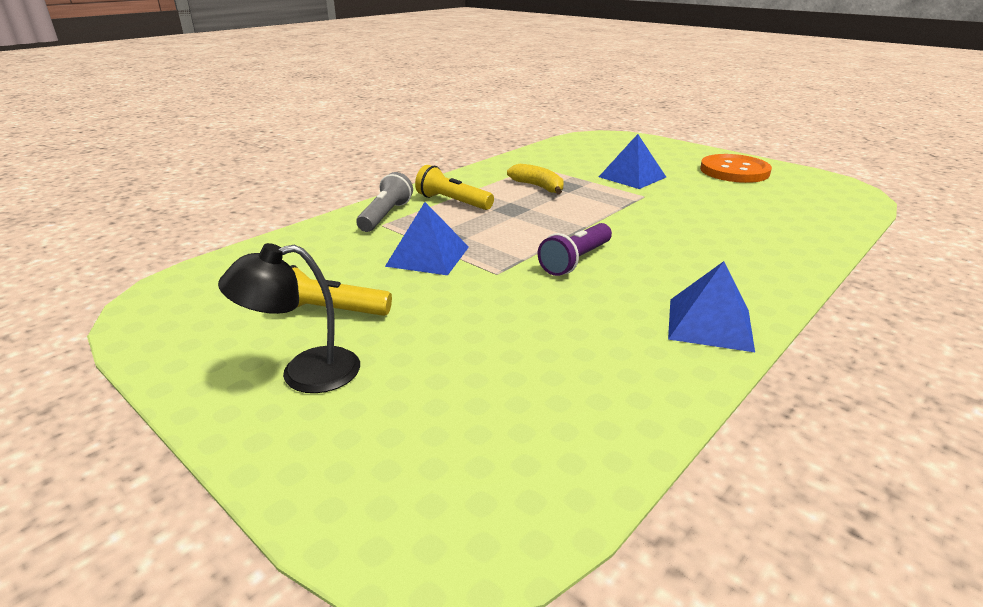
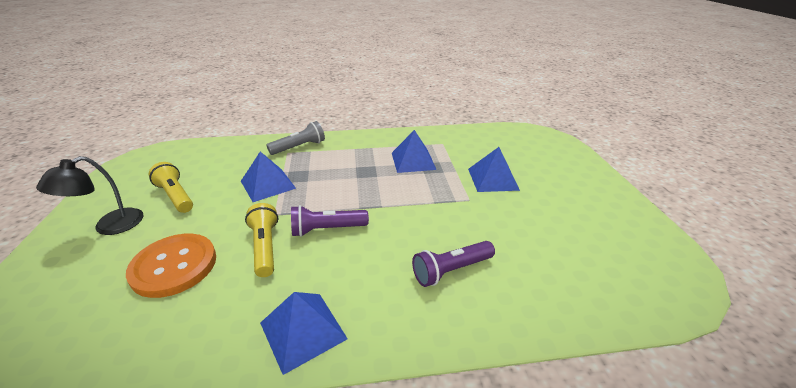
camera: 40 degrees right, 5 degrees up
(304, 373) = (110, 226): black lamp -> black lamp turned 75 degrees counterclockwise
(453, 202) = (346, 152): yellow flashlight -> yellow flashlight (265, 247)
(538, 187) = (413, 161): yellow banana -> blue pyramid
(725, 241) = (451, 270): none -> purple flashlight
(734, 171) = (593, 209): orange button -> orange button (174, 266)

